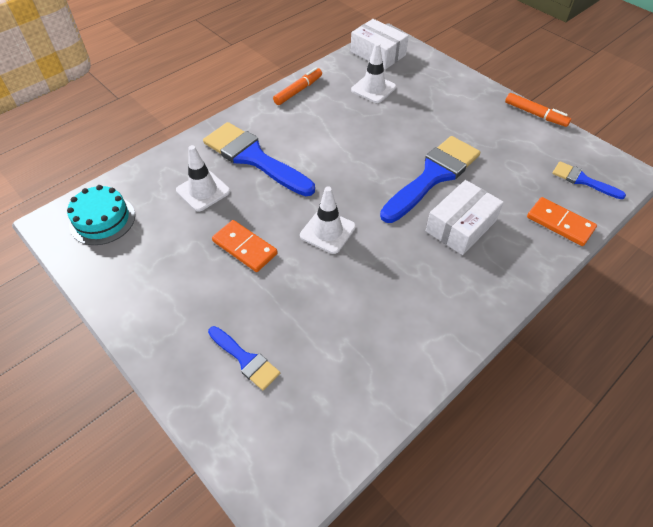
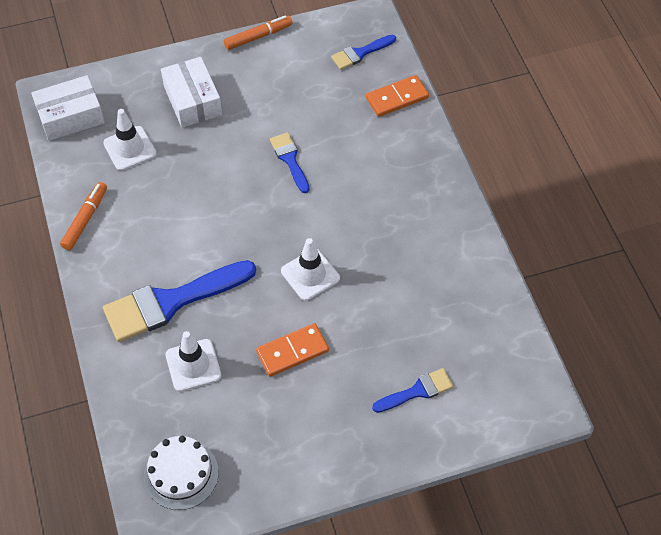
camera: 65 degrees left, 5 degrees up
(102, 220) = (181, 474): turquoise cake -> white cake
(298, 91) = (85, 219): orange marker -> orange marker turned 45 degrees clockwise
(433, 176) = (290, 159): blue brush -> blue brush, size x0.51
(461, 226) = (361, 169): white box -> white box (192, 100)

